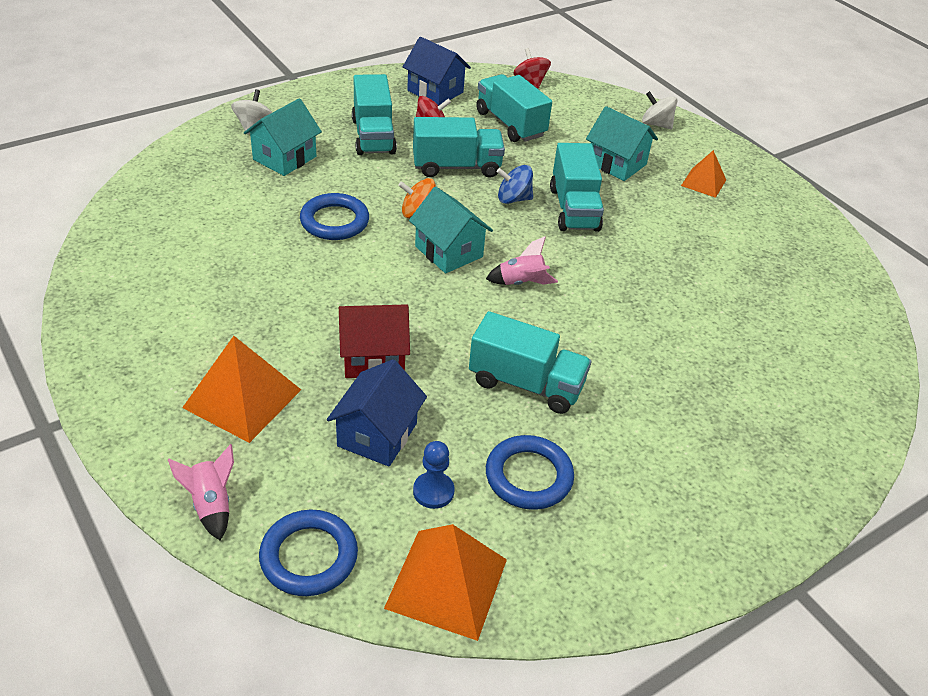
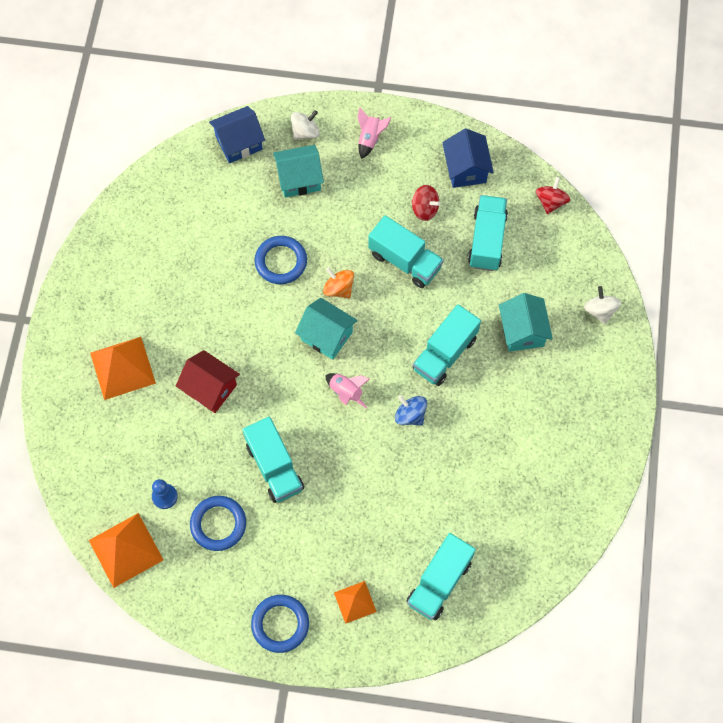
camera: 45 degrees right, 25 degrees up
(211, 505) = (60, 425): pink rocket -> pink rocket (370, 139)
(309, 556) = (79, 488): blue ring -> blue ring (280, 624)
(373, 136) = (376, 192): turquoise truck -> turquoise truck (439, 582)
(377, 435) = (168, 441): blue house -> blue house (239, 143)
(448, 251) = (326, 336): turquoise house -> turquoise house turned 60 degrees counterclockwise
(513, 199) = (413, 317): blue spinning top -> blue spinning top (410, 415)
(703, 182) = (566, 391): orange pyramid -> orange pyramid (355, 602)

